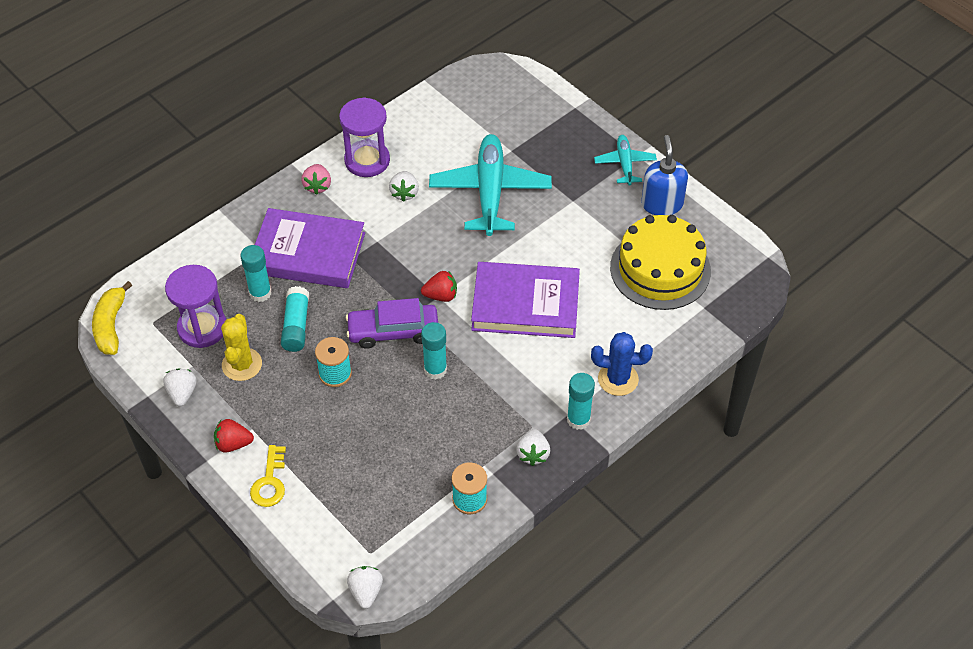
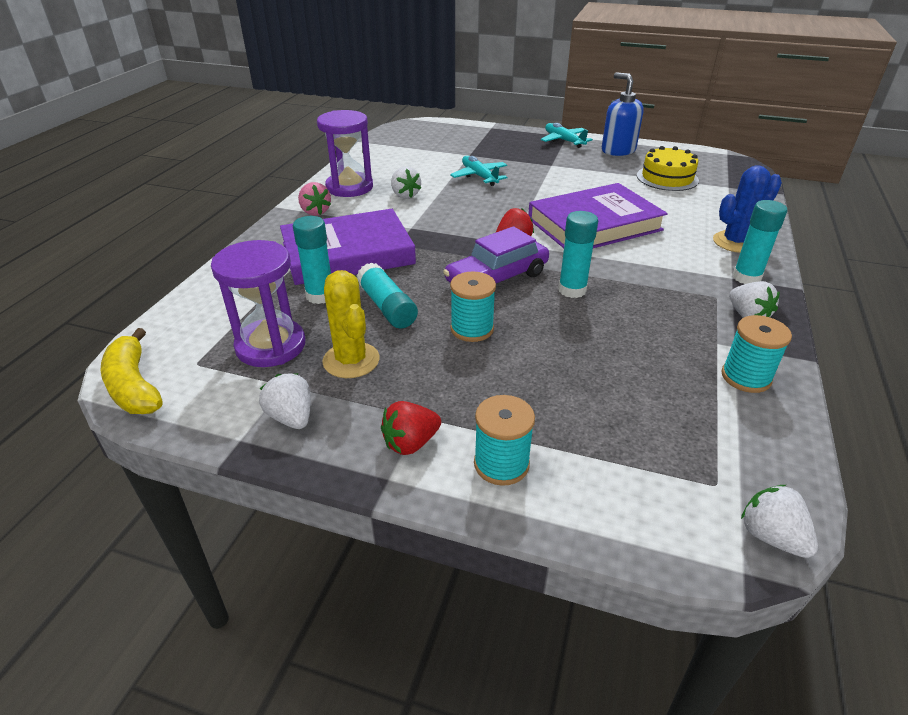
camera: 30 degrees left, 15 degrees down
(270, 482) = (501, 464): yellow key -> turquoise spool
(490, 191) = (479, 176): turquoise plane -> turquoise plane, size x0.52
(660, 269) = (667, 178): yellow cake -> yellow cake, size x0.63

